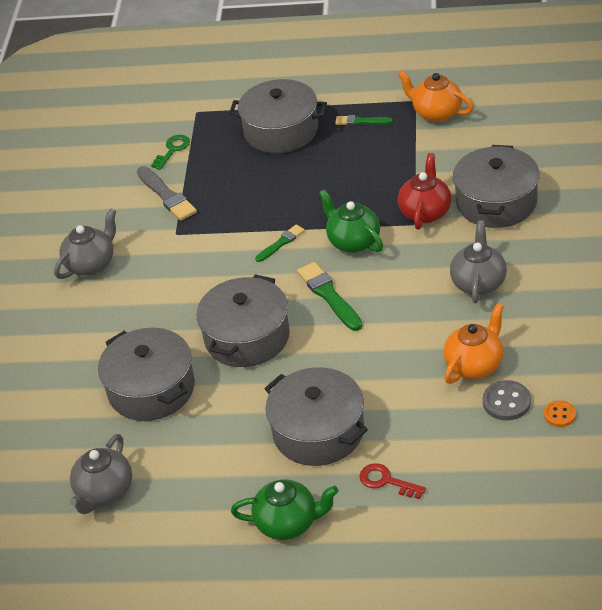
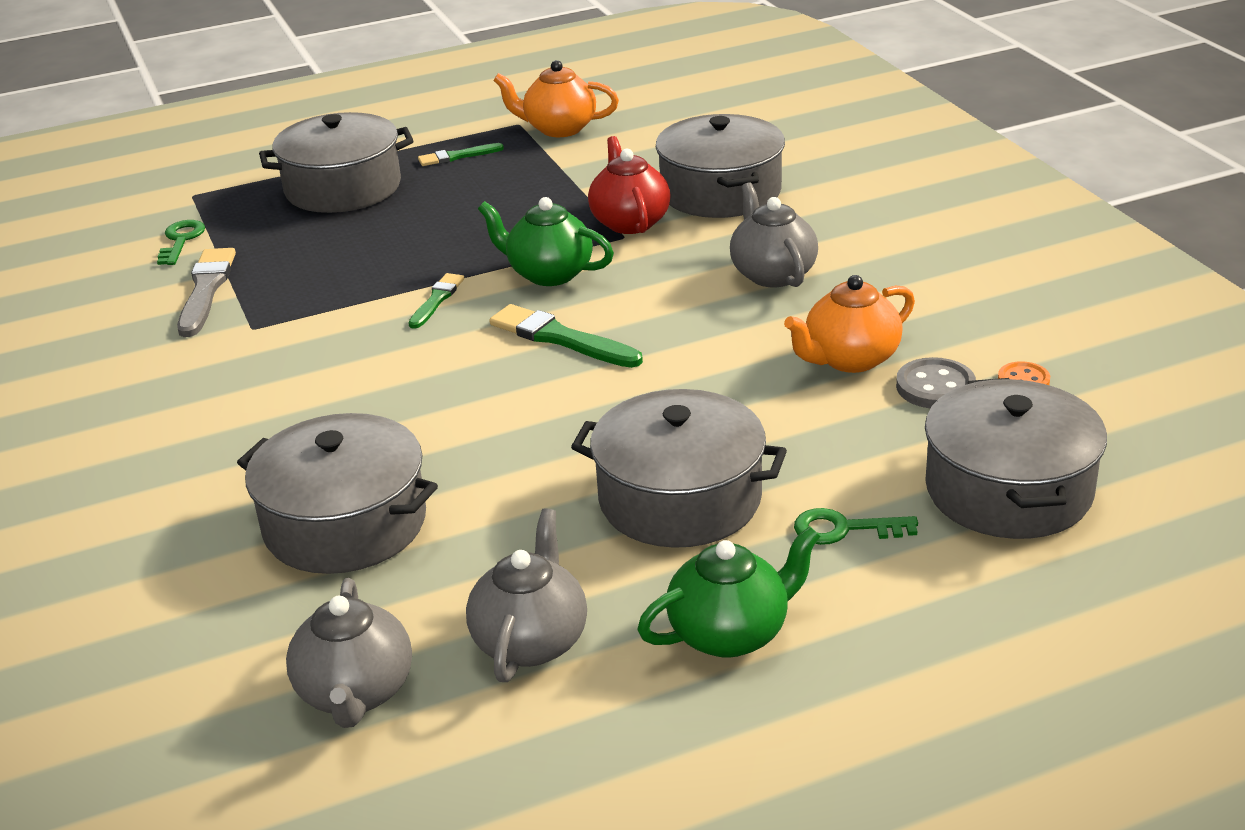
camera: 30 degrees left, 10 degrees down
(91, 264) = (124, 396): grey teapot -> grey teapot (531, 641)
(166, 196) = (206, 290): grey brush -> grey brush turned 120 degrees counterclockwise
(247, 337) = (465, 417): grey pot -> grey pot (1008, 490)
(386, 481) = (844, 529): red key -> green key
(474, 365) = (850, 359): orange teapot -> orange teapot turned 135 degrees counterclockwise

